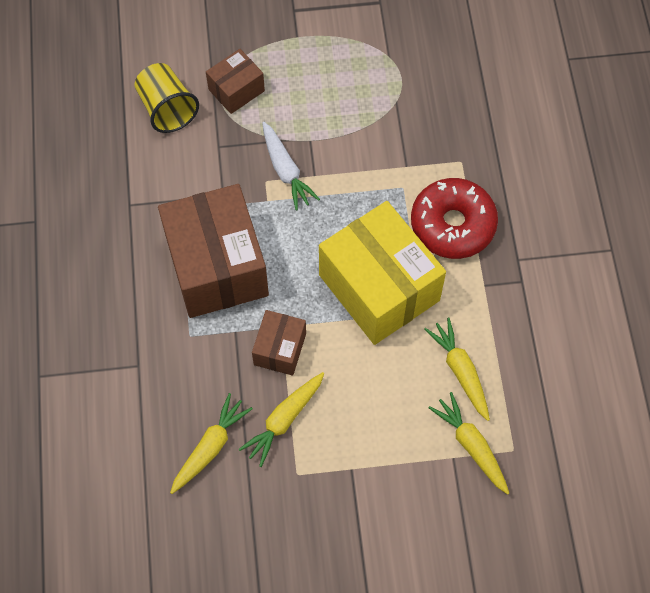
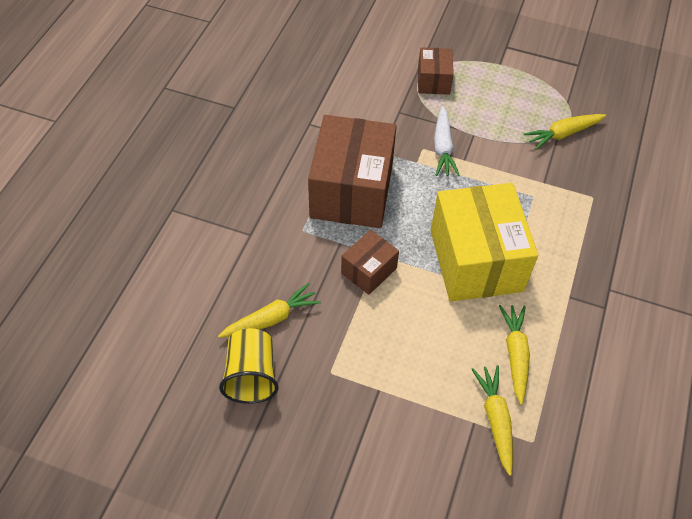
camera: 25 degrees right, 10 degrees down
(167, 109) = (374, 73): yellow cup -> yellow cup (251, 376)
(236, 90) = (433, 81): brown box -> brown box turned 75 degrees counterclockwise
(284, 420) = (342, 325): yellow carrot -> yellow carrot (563, 134)
(452, 225) = (563, 240): red donut -> none

